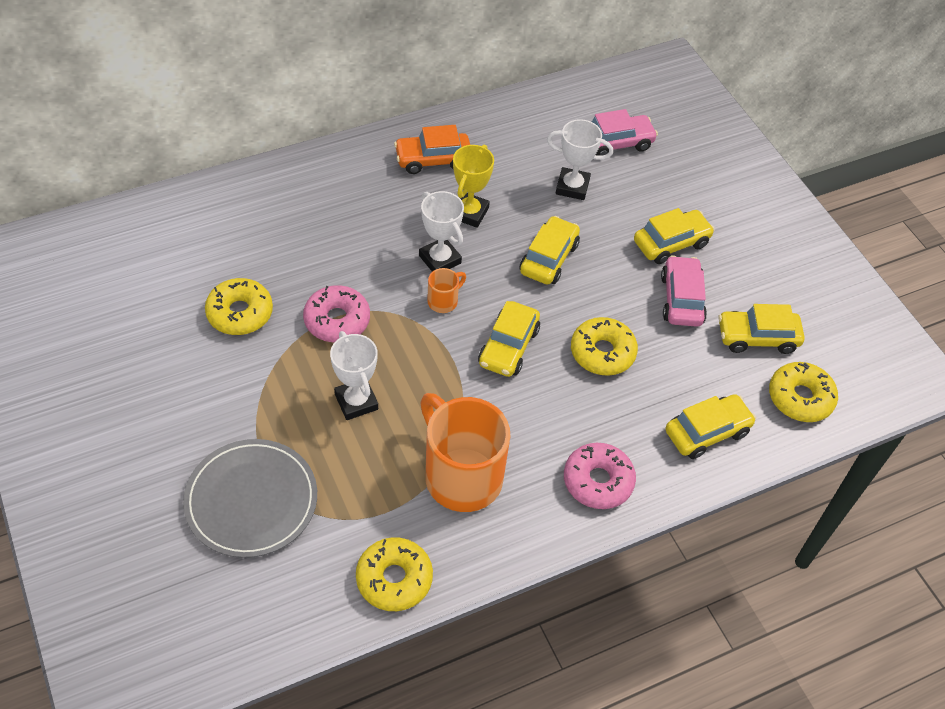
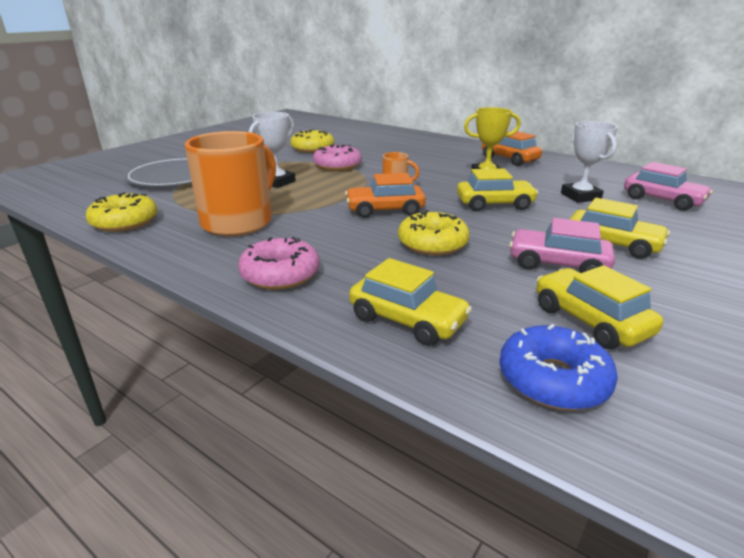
camera: 65 degrees right, 25 degrees down
(440, 259) = (430, 177): white trophy -> none
(508, 347) = (385, 210): yellow car -> orange car
(681, 299) = (557, 264): pink car -> pink car turned 135 degrees counterclockwise
(800, 398) = (553, 380): yellow donut -> blue donut

